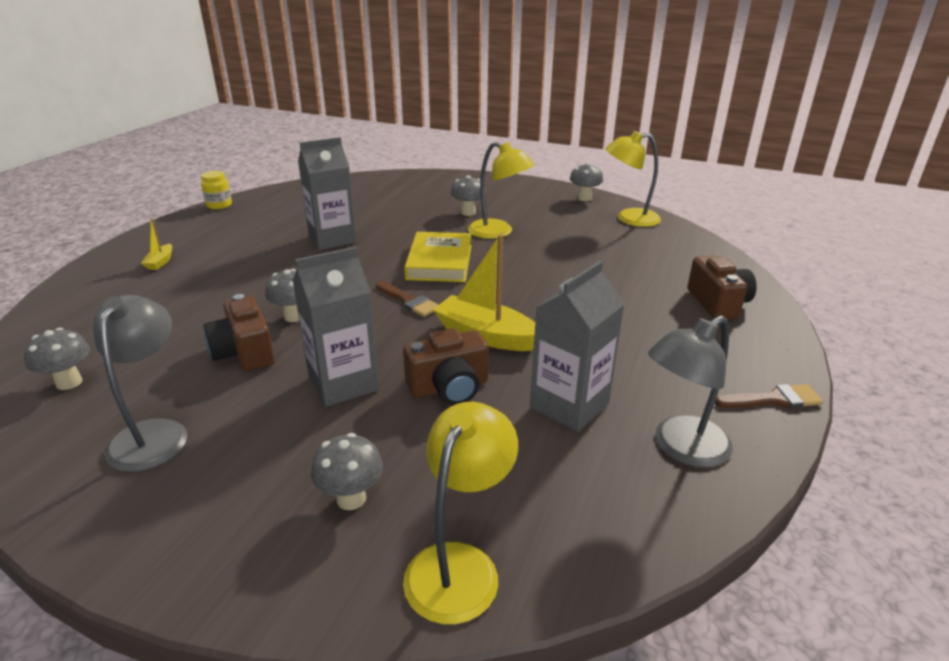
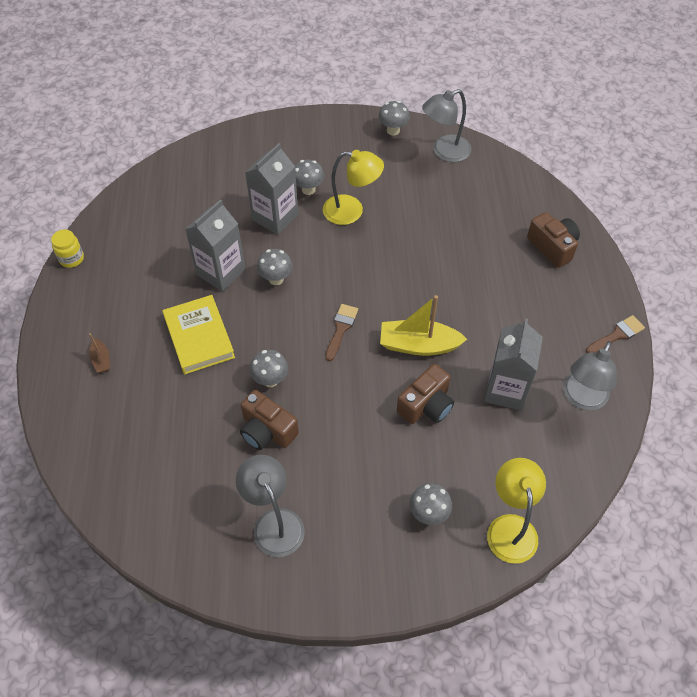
camera: 25 degrees left, 25 degrees up
(69, 382) = (172, 509): grey mushroom -> grey mushroom (276, 279)
(160, 262) = (101, 360): yellow boat -> brown boat
(343, 383) = (357, 430): grey carton -> grey carton (275, 217)
(409, 301) = (341, 329): brown brush -> brown brush turned 90 degrees counterclockwise
(439, 262) = (331, 271): yellow book -> yellow book (199, 337)
(629, 219) = (444, 152): yellow lamp -> grey lamp

